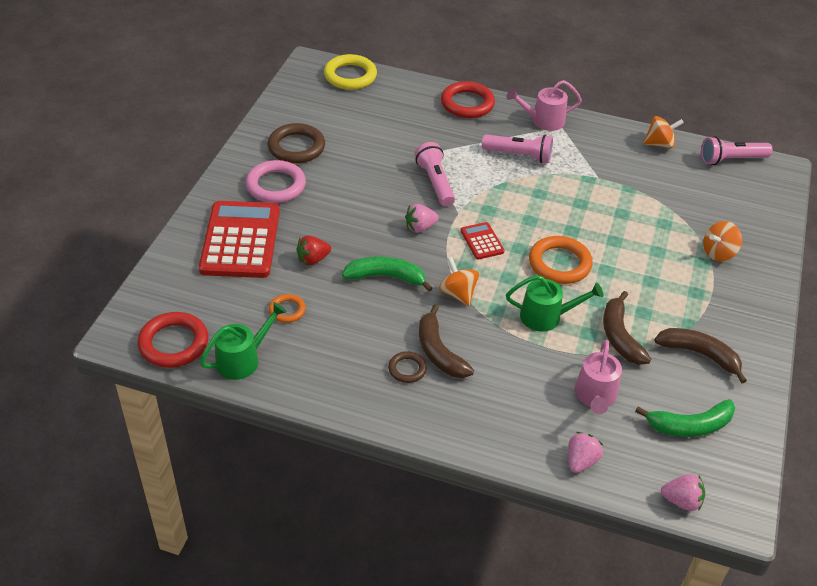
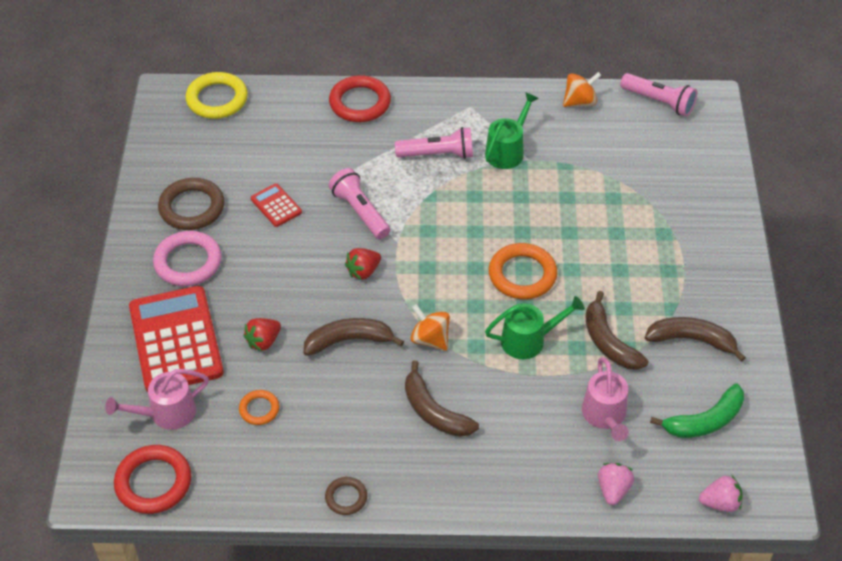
camera: 15 degrees left, 5 degrees up
(242, 359) = (234, 479): green watering can -> green watering can (507, 151)
(386, 277) = (349, 340): green banana -> brown banana
(407, 369) = (409, 440): brown ring -> brown ring (346, 497)
(420, 227) = (363, 271): pink strawberry -> red strawberry
(482, 241) = (434, 270): red calculator -> red calculator (276, 206)
(543, 121) = (449, 104): pink watering can -> pink watering can (167, 413)
(718, 253) = (677, 218): orange spinning top -> none
(731, 159) = (658, 102): pink flashlight -> pink flashlight turned 120 degrees counterclockwise

